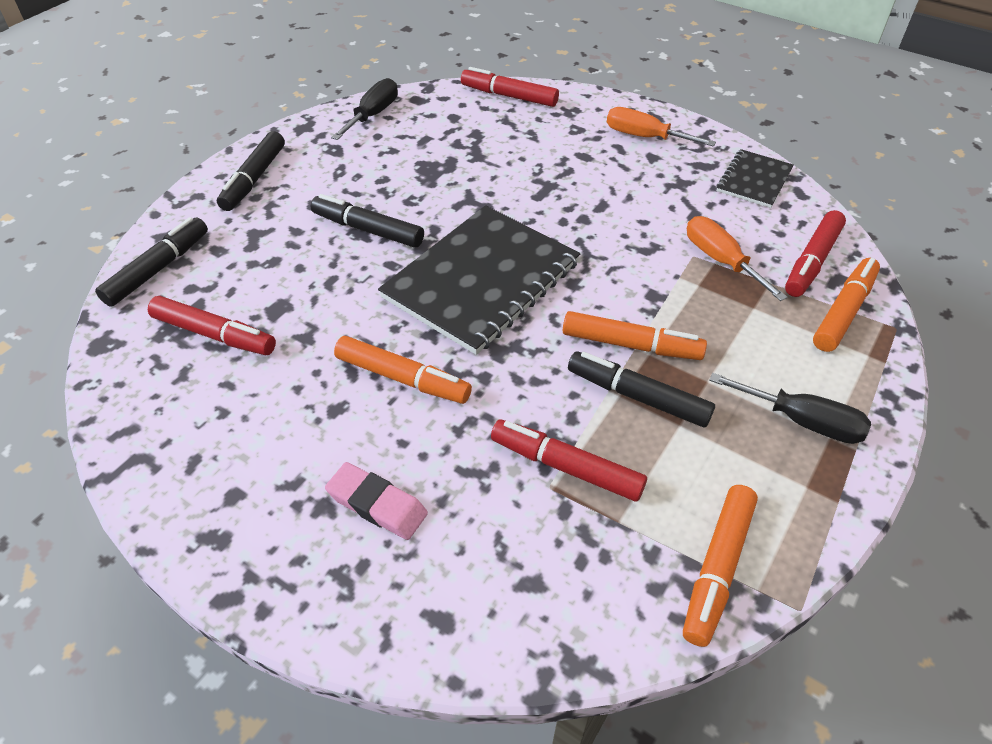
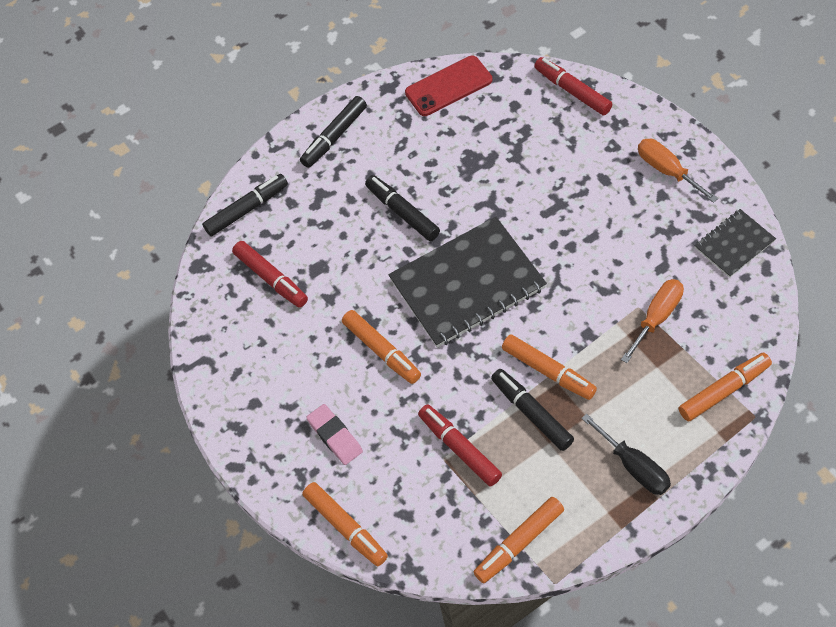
camera: 30 degrees right, 10 degrees up
(373, 115) = (448, 86): black screwdriver -> red phone
(446, 635) = (346, 527): none -> orange marker
(720, 260) = (657, 317): orange screwdriver -> orange screwdriver turned 45 degrees clockwise
(811, 261) = (729, 339): red marker -> none

